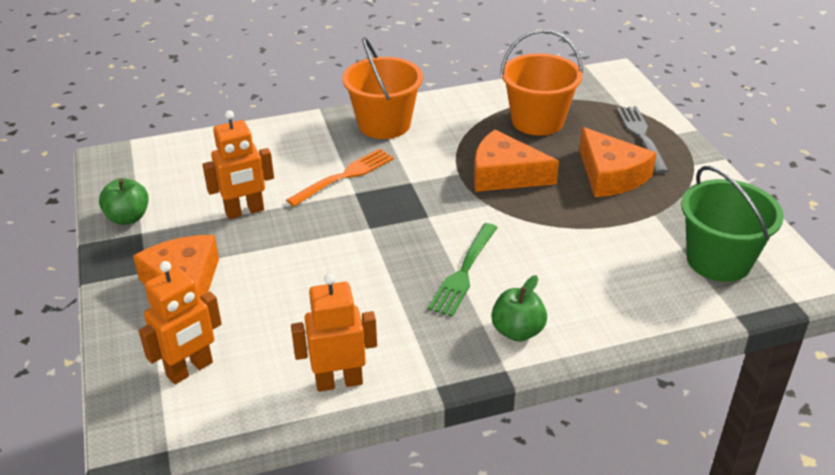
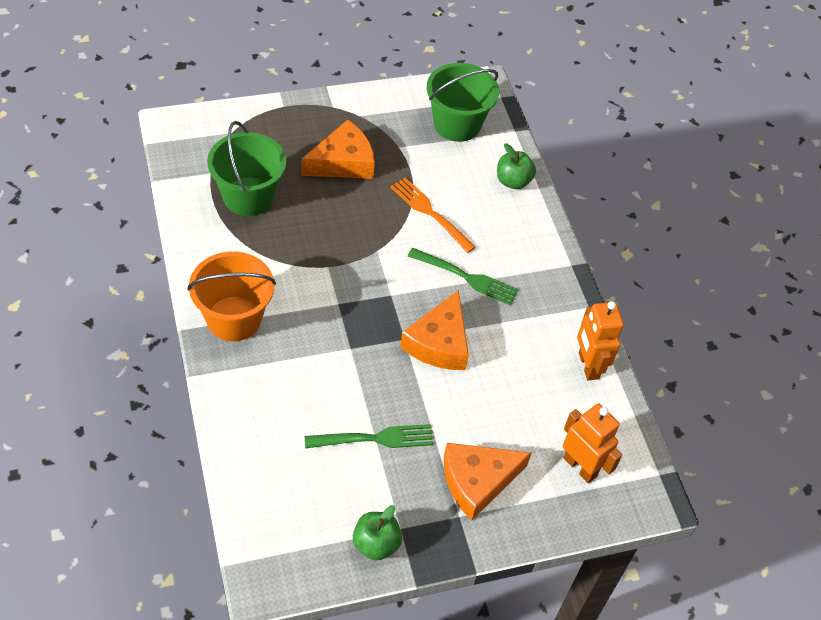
camera: 95 degrees left, 15 degrees up
(245, 211) = (373, 439): orange robot -> green fork
(344, 177) = (324, 356): orange fork -> orange fork (431, 213)
(504, 175) = (334, 233): orange cheese -> orange cheese (439, 343)
(517, 331) = (533, 253): green apple -> green apple (513, 181)
(537, 121) = (248, 196): orange bucket -> green bucket
(642, 136) = (286, 129): grey fork -> none

